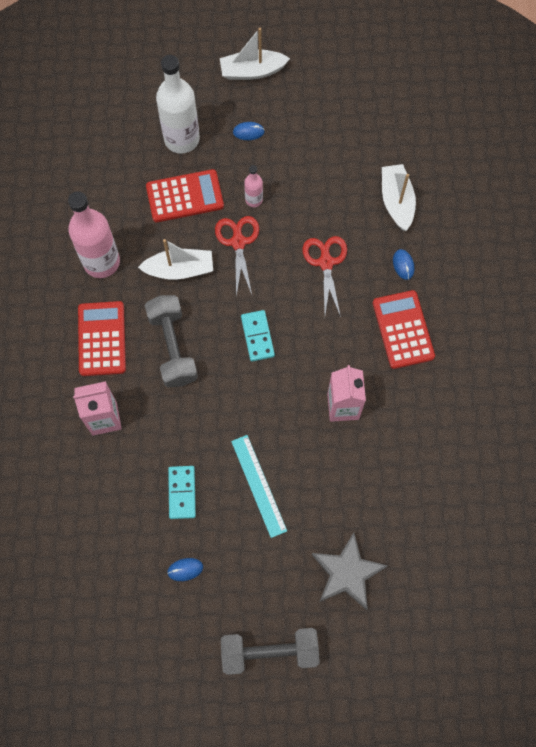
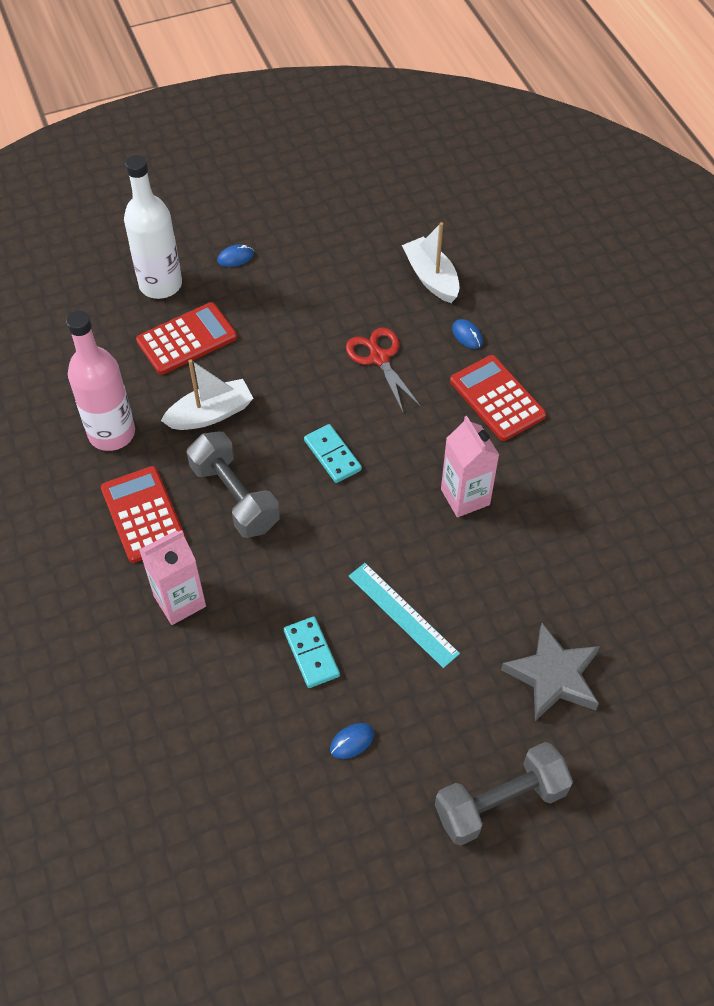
camera: 20 degrees left, 15 degrees down
(238, 242) = (269, 367): red scissors -> none
(252, 71) = (216, 200): white boat -> none
(254, 200) = (269, 320): pink bottle -> none

